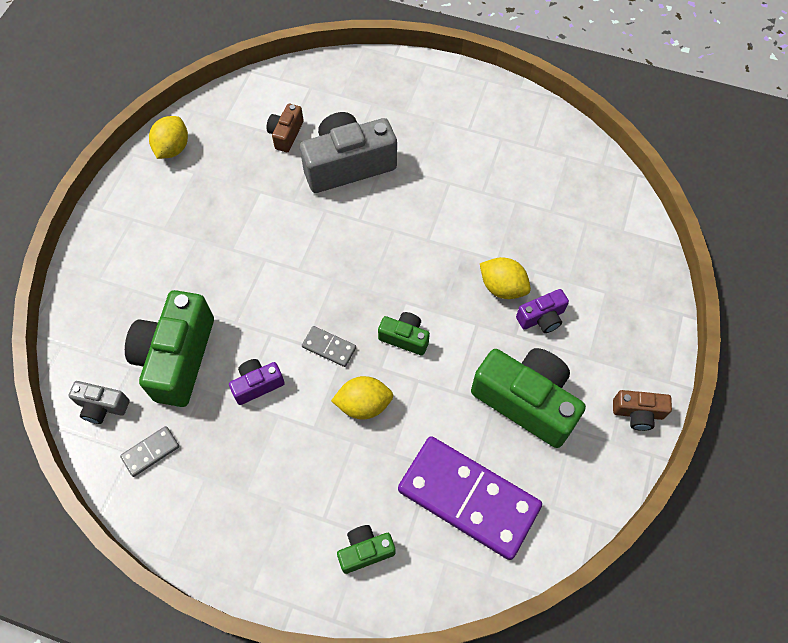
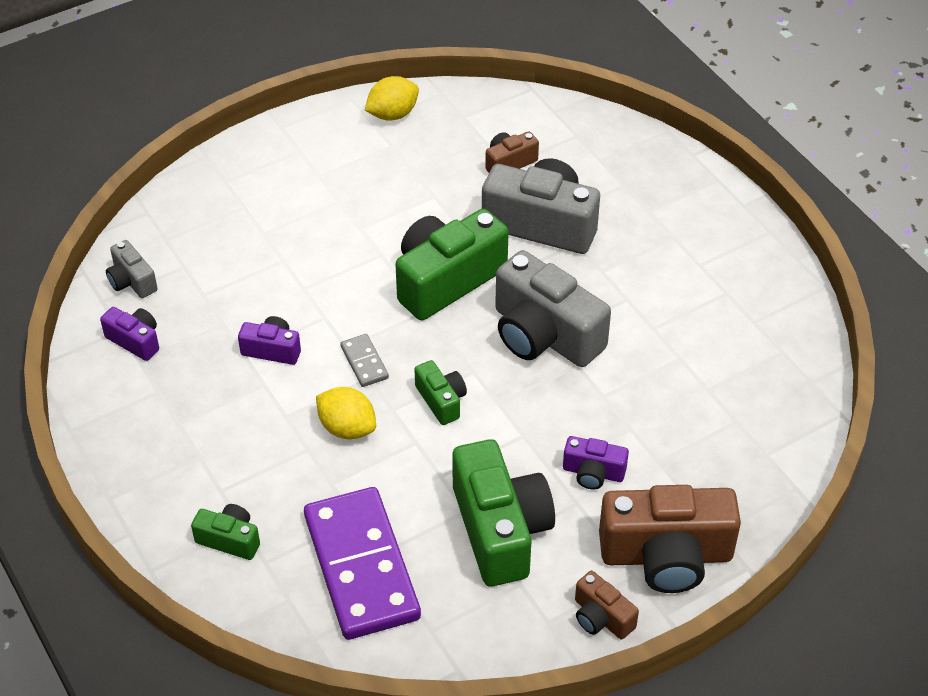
camera: 40 degrees right, 15 degrees down
(150, 452) = (135, 341): grey domino -> purple camera
(177, 358) = (227, 284): green camera -> green camera (446, 280)
(423, 243) = (544, 334): none -> grey camera
(502, 287) = (582, 421): yellow lemon -> none
(633, 341) = (666, 555): none -> brown camera

